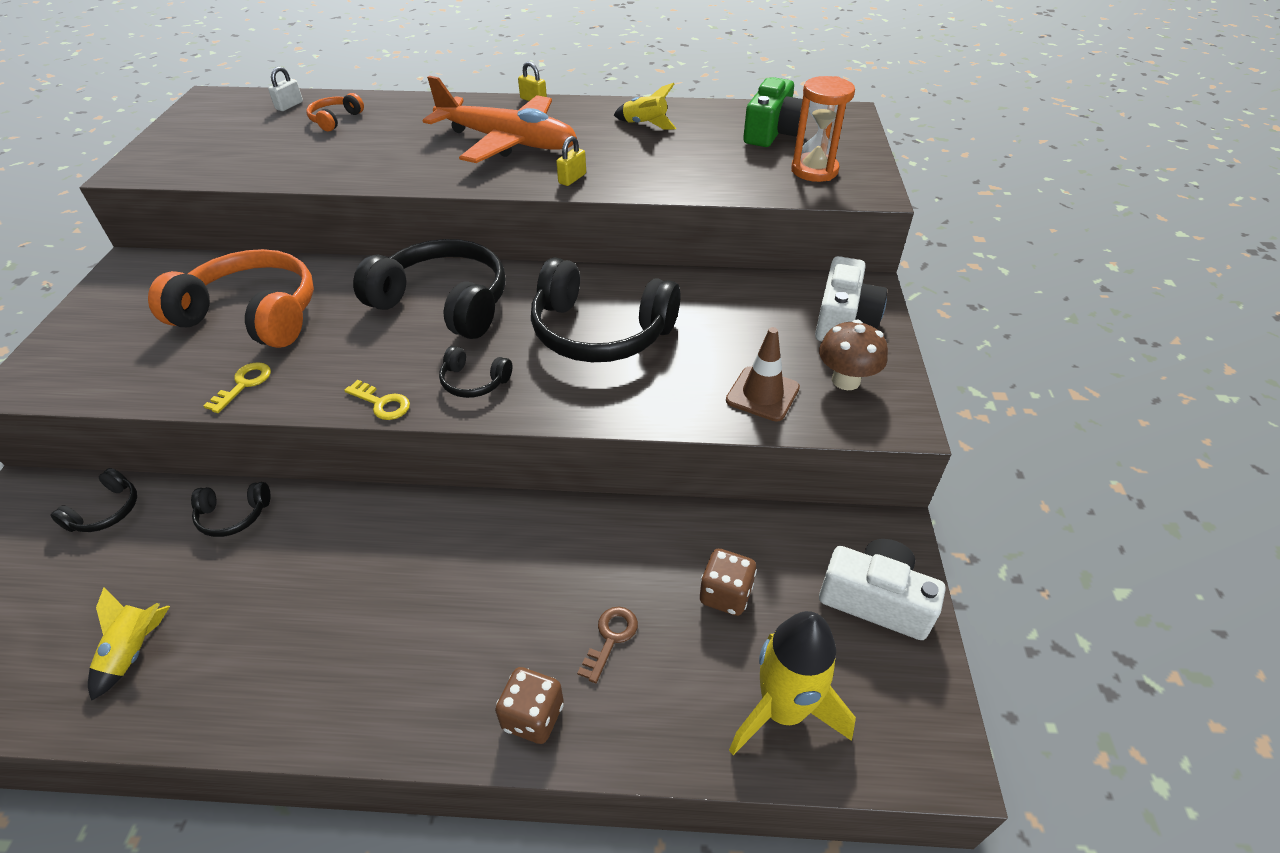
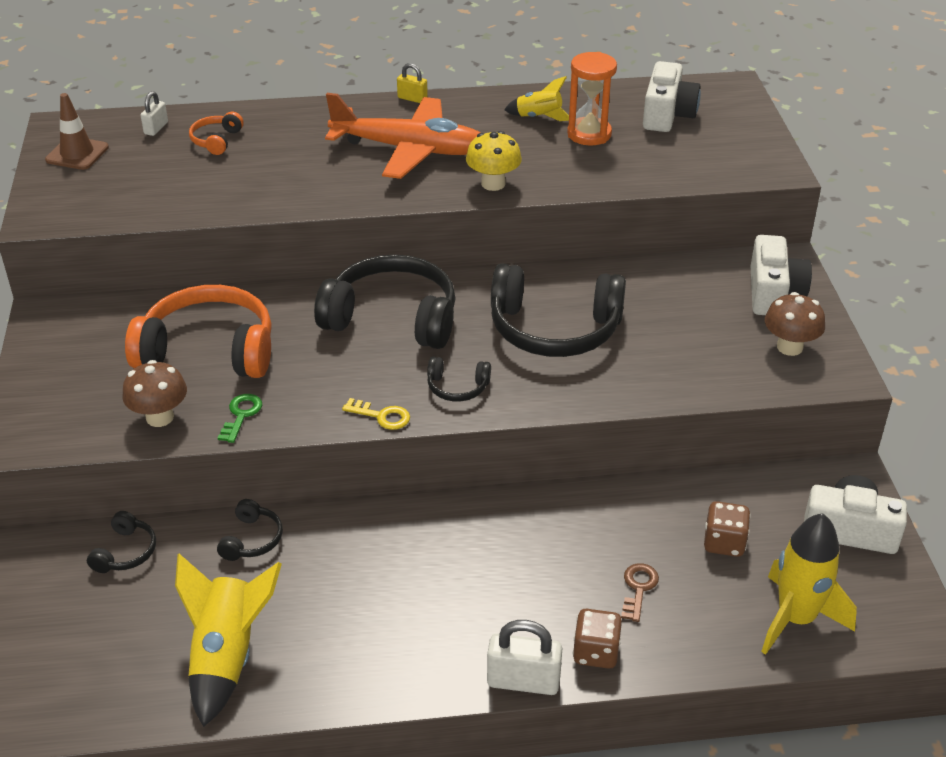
camera: 10 degrees left, 5 degrees down
(135, 651) = (227, 656): yellow rocket -> yellow rocket, size x1.78
(165, 376) = (160, 417): none -> brown mushroom
(233, 515) = (252, 539): black headphones -> black headphones turned 60 degrees counterclockwise
(244, 384) = (241, 415): yellow key -> green key
(435, 742) = (523, 681): none -> white padlock
(572, 178) = (493, 184): yellow padlock -> yellow mushroom
(762, 394) = (721, 367): brown traffic cone -> brown traffic cone (77, 154)
(772, 132) = (667, 114): green camera -> white camera
(814, 170) = (720, 153): orange hourglass -> orange hourglass (589, 134)

